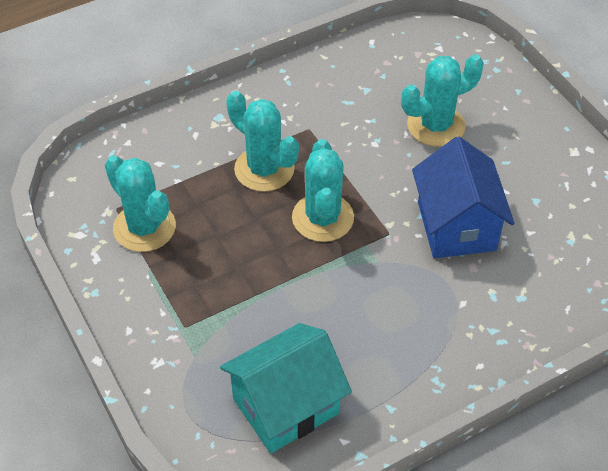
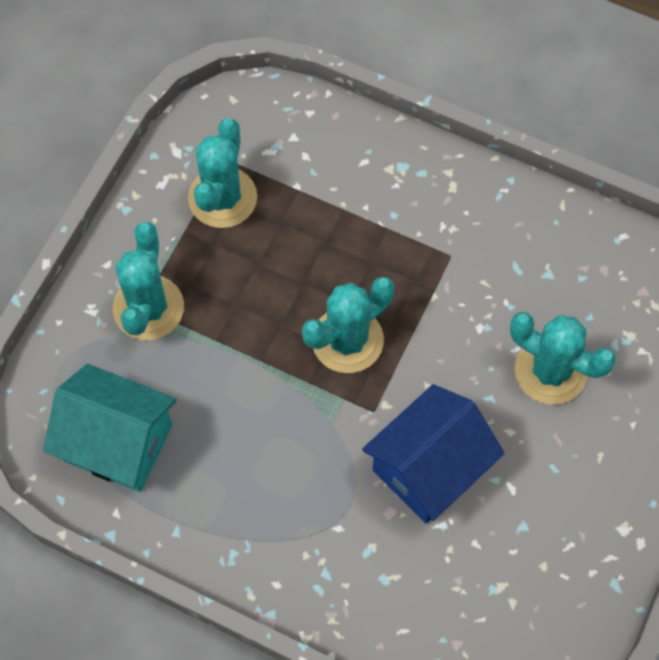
camera: 55 degrees right, 15 degrees up
(264, 169) = (367, 250): turquoise cactus -> turquoise cactus (148, 308)

